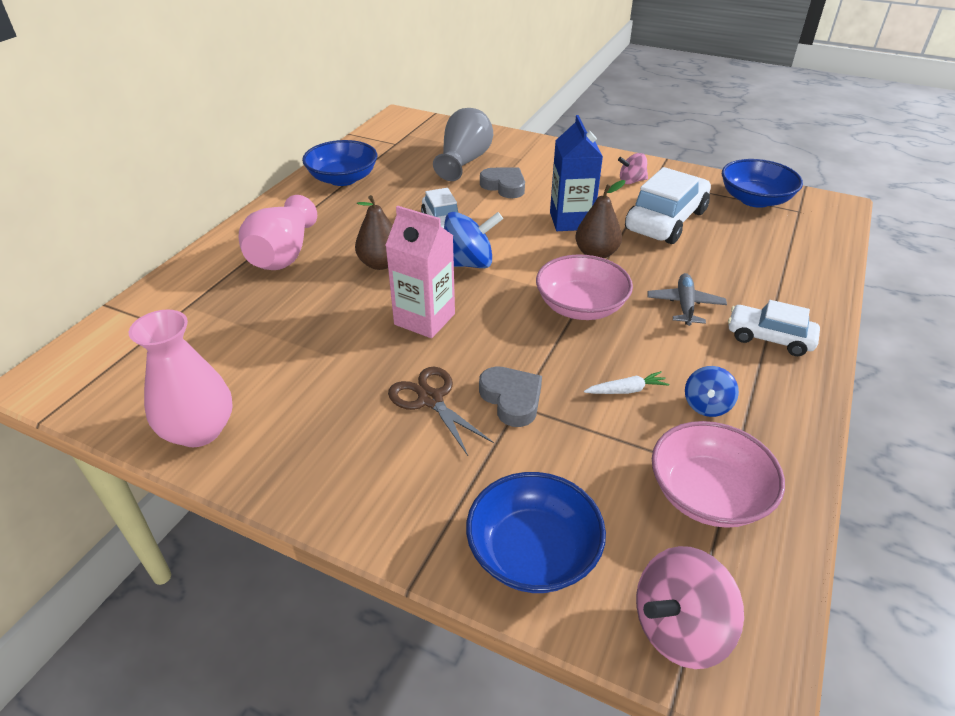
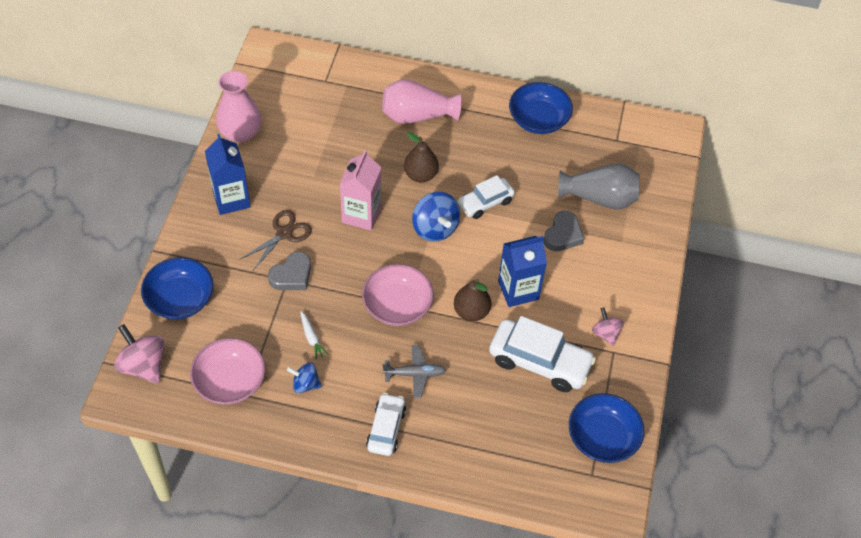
camera: 75 degrees right, 15 degrees up
(336, 457) = (231, 199): none -> blue carton

